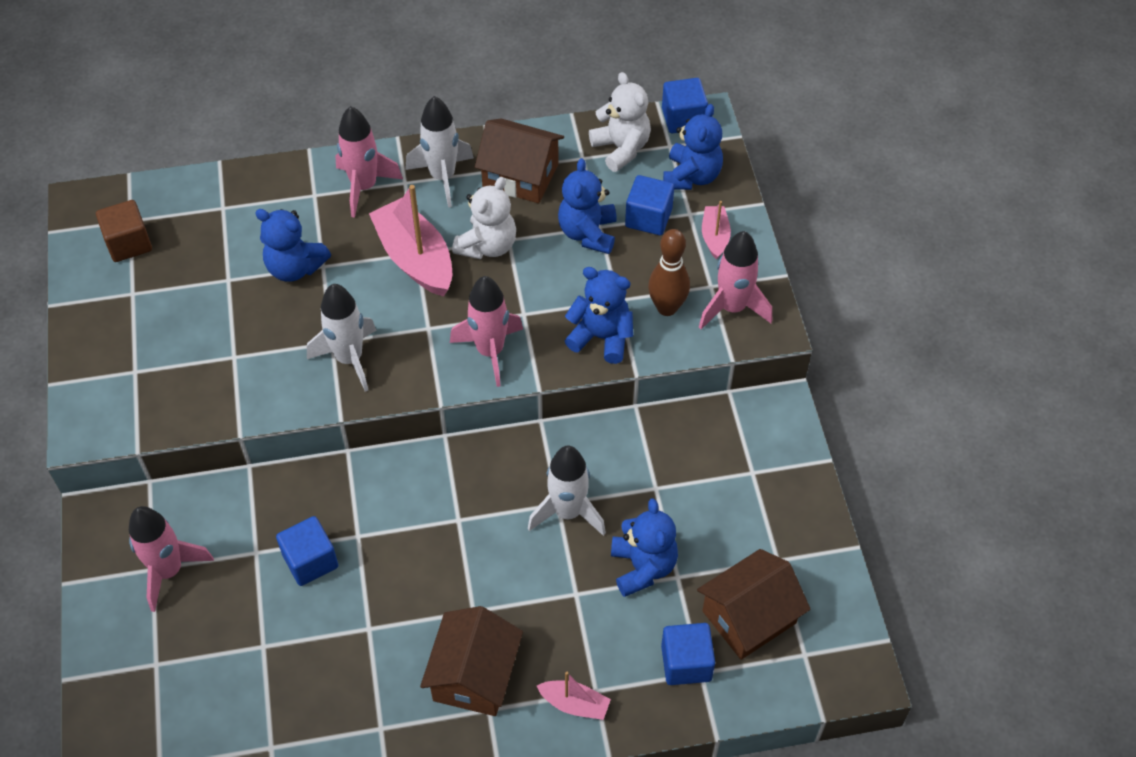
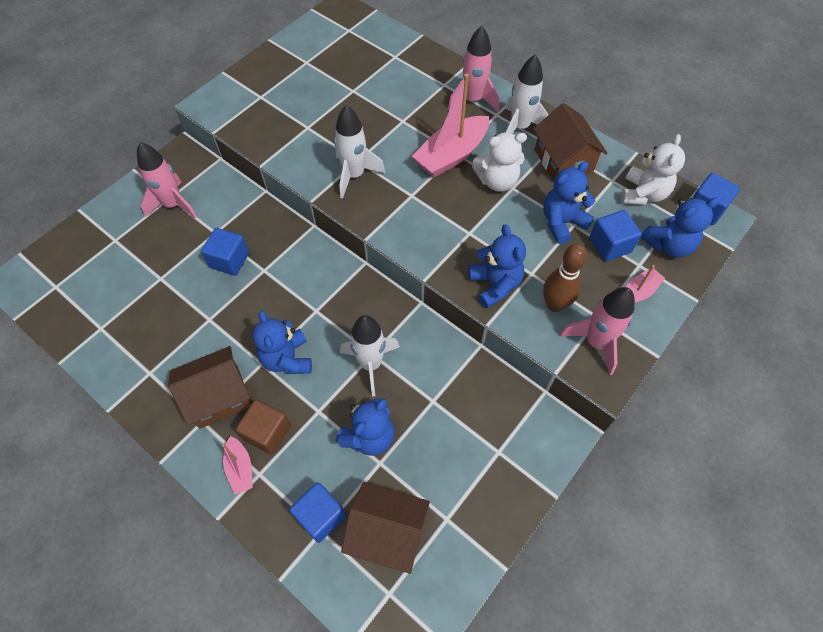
camera: 50 degrees right, 5 degrees up
(129, 243) = (334, 39): brown cube -> brown cube (267, 432)
(295, 267) = (389, 110): blue teddy bear -> blue teddy bear (287, 359)
(415, 258) = (451, 155): pink boat -> pink boat turned 150 degrees counterclockwise
(490, 351) = (425, 236): pink rocket -> none

